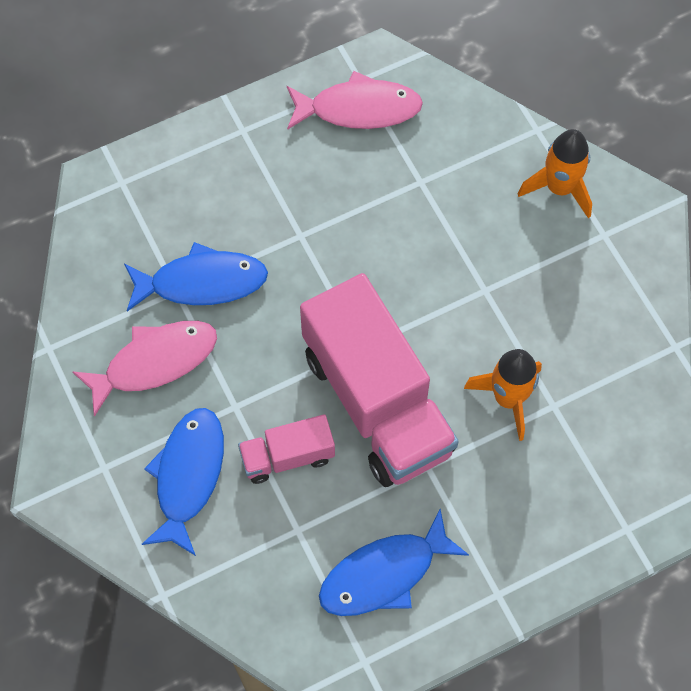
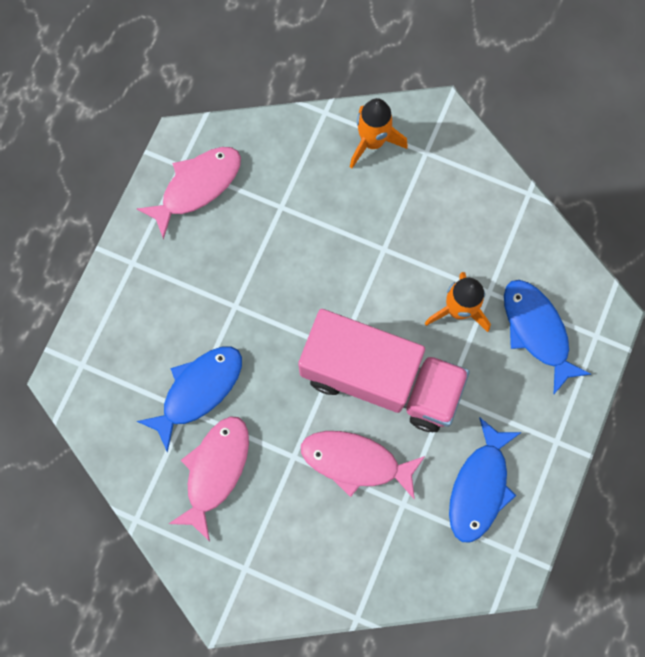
camera: 40 degrees left, 10 degrees up
(188, 476) = (304, 528): blue fish -> blue fish (537, 331)
(287, 456) = (355, 462): pink truck -> pink fish

